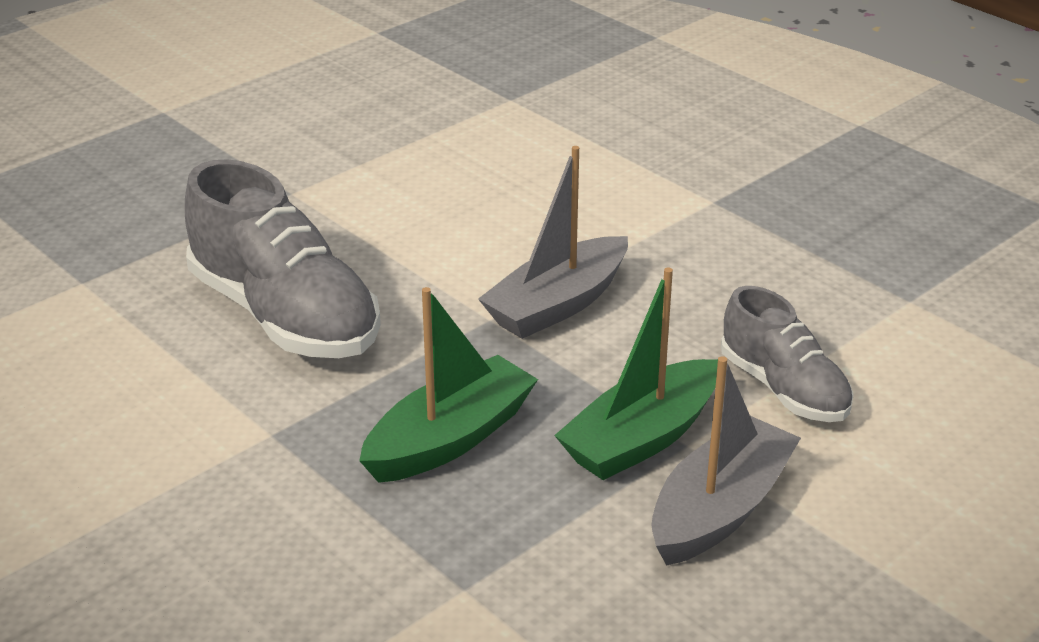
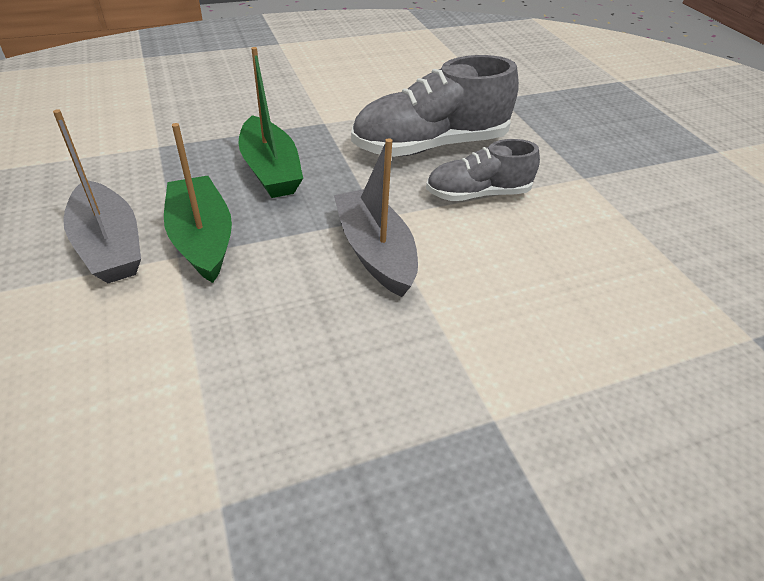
camera: 110 degrees right, 10 degrees up
(784, 389) = (183, 331): grey shoe -> grey shoe (477, 194)

